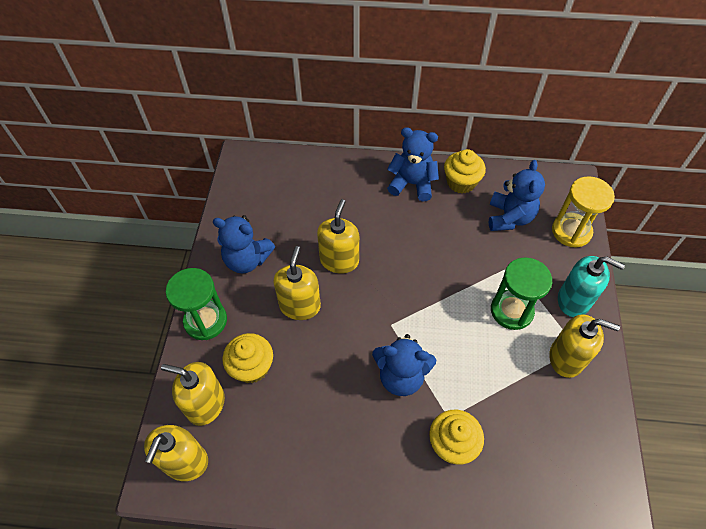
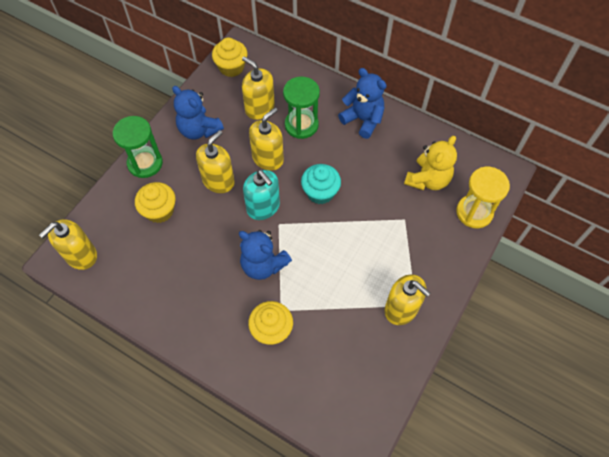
camera: 25 degrees right, 5 degrees up
(205, 404) = (114, 222): yellow soap dispenser -> yellow soap dispenser (259, 108)
(414, 273) = (320, 192): none -> turquoise cupcake
(461, 182) = (405, 134): yellow cupcake -> yellow cupcake (231, 67)
(509, 217) = (427, 180): blue teddy bear -> yellow teddy bear
(511, 311) = (380, 254): green hourglass -> green hourglass (301, 125)
(574, 300) = (438, 268): turquoise soap dispenser -> turquoise soap dispenser (263, 207)

